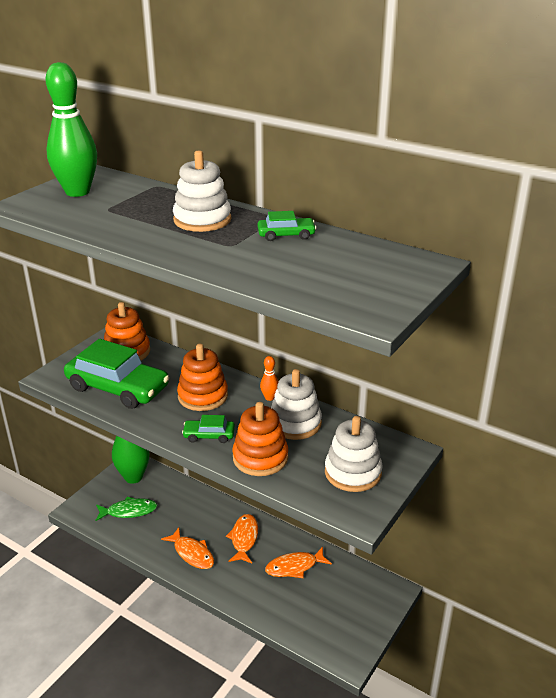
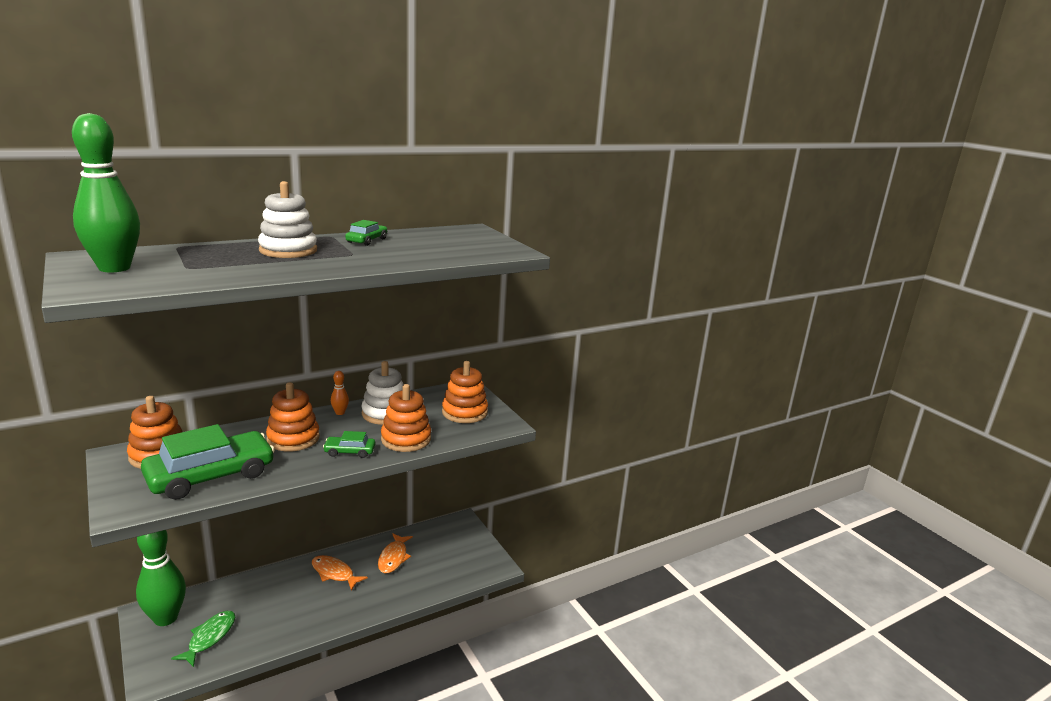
camera: 65 degrees left, 10 degrees down
(192, 553) = (315, 611): orange fish -> none
(209, 435) = (350, 451): green car -> green car turned 60 degrees clockwise
(353, 472) = (464, 412): white stacking toy -> orange stacking toy

